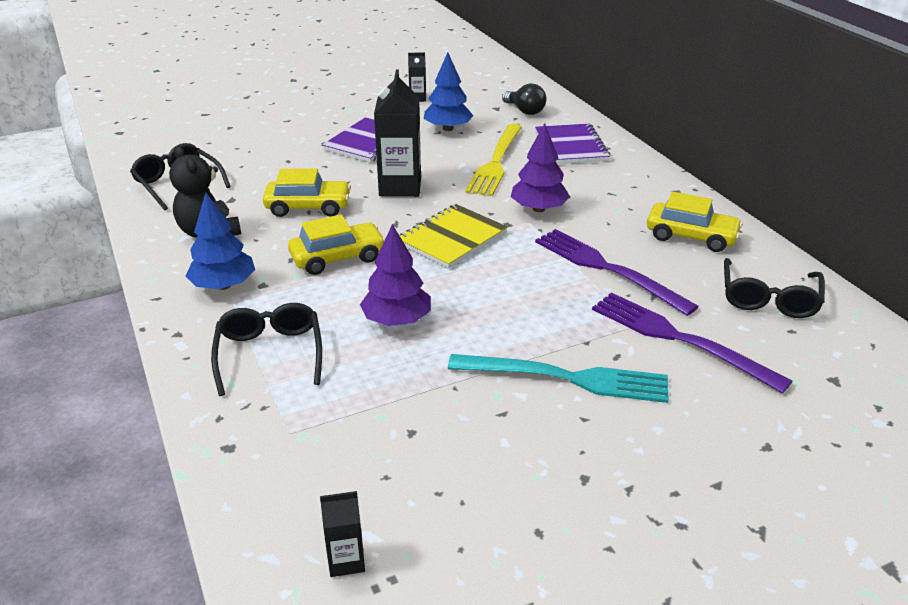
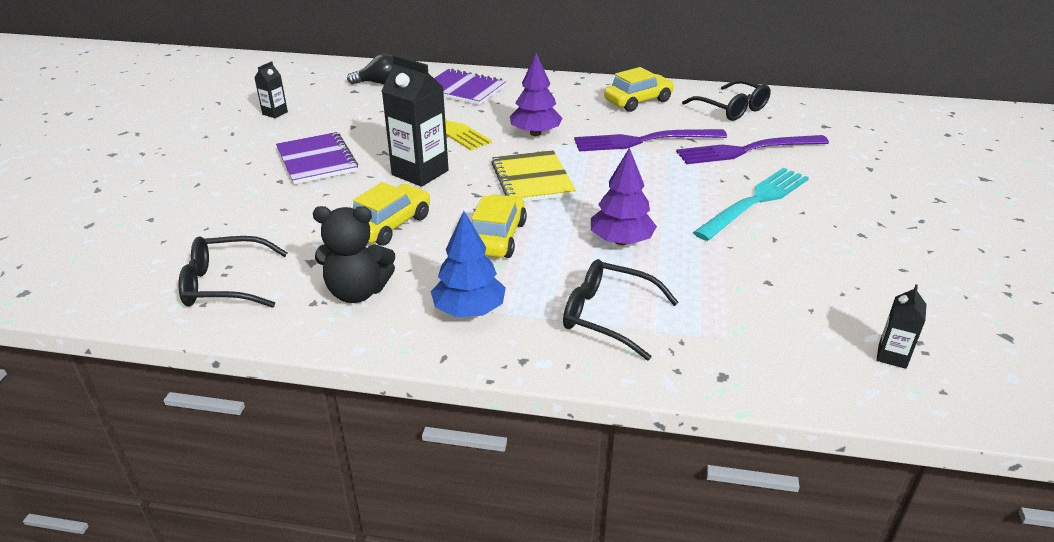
camera: 55 degrees left, 0 degrees up
(448, 128) = (354, 120): blue tree -> none

